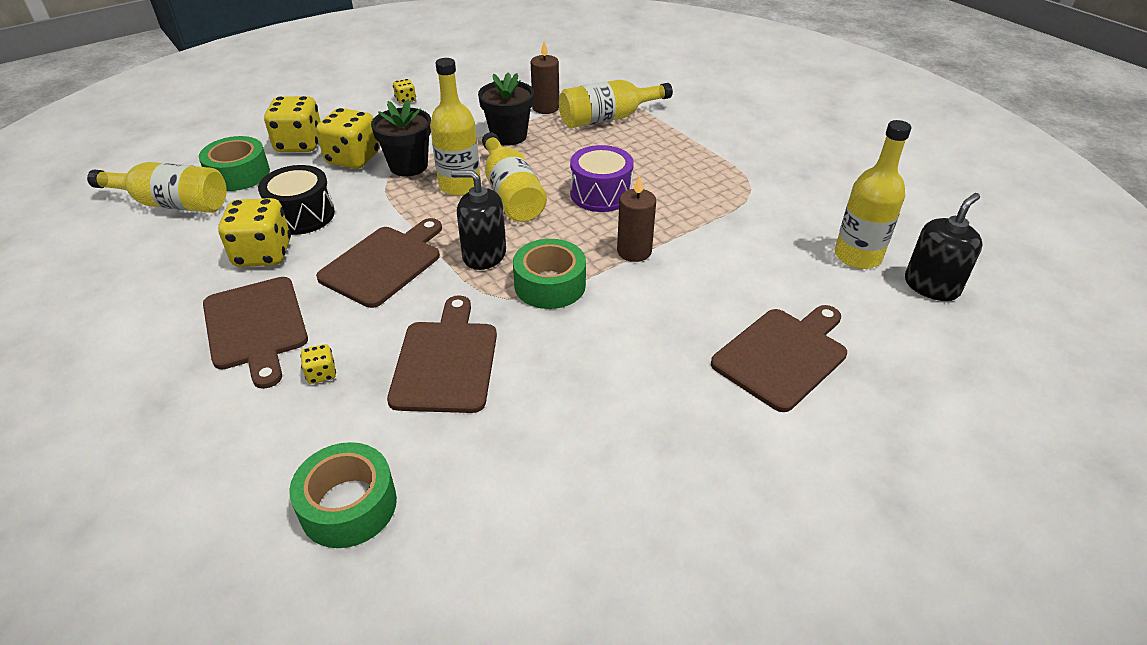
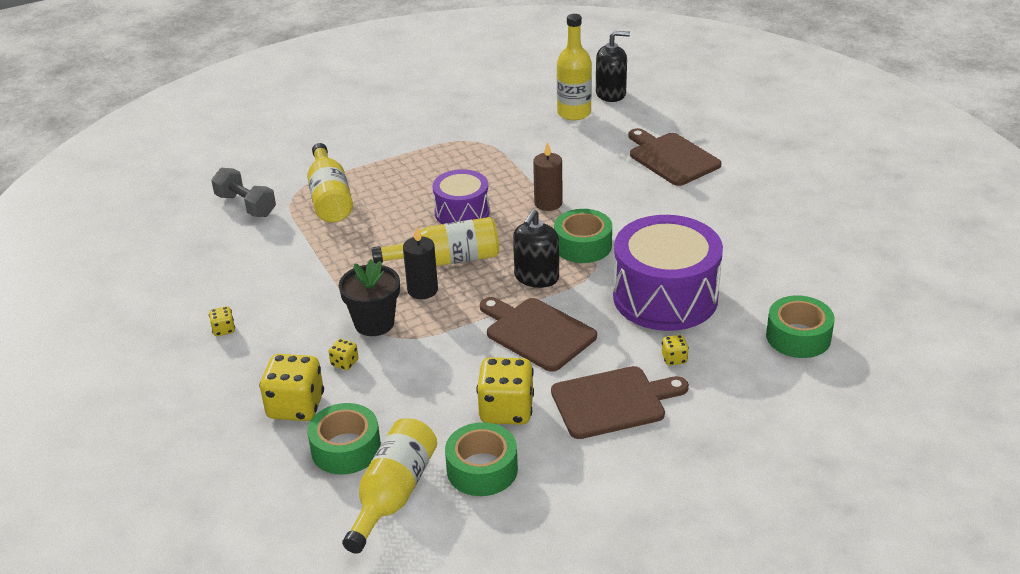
camera: 80 degrees left, 5 degrees down
(184, 248) = (482, 469): none -> green tape
(302, 215) = (445, 391): black drum -> none
(353, 159) = (344, 363): yellow dice -> yellow dice, size x0.46
(446, 361) = (665, 297): brown cutting board -> purple drum
(459, 185) = (422, 290): yellow bottle -> black candle
(508, 136) = (339, 259): black flower pot -> none
(545, 108) = (291, 233): brown candle -> none
(586, 82) = (246, 205): none -> grey dumbbell
(931, 286) = (611, 93): black soap dispenser -> black soap dispenser turned 120 degrees clockwise

